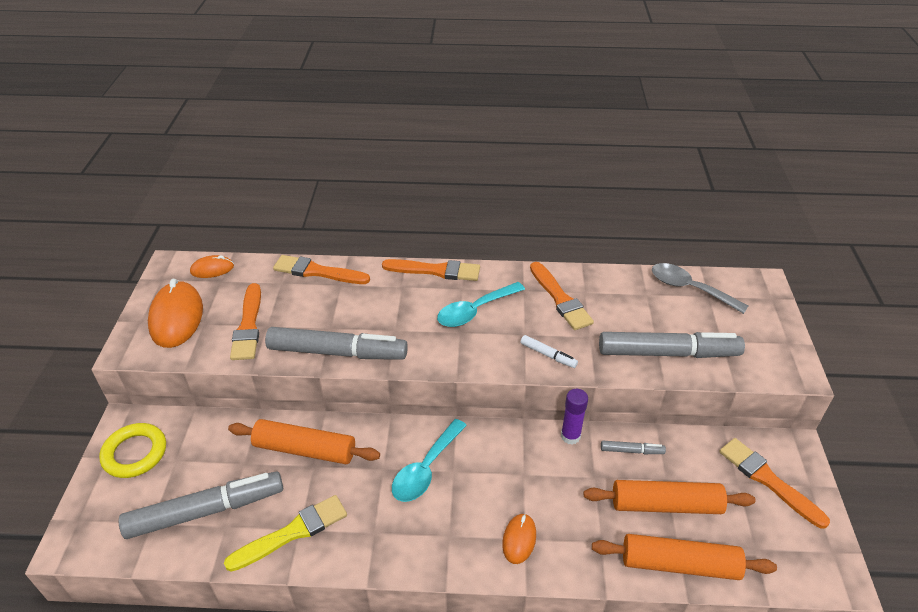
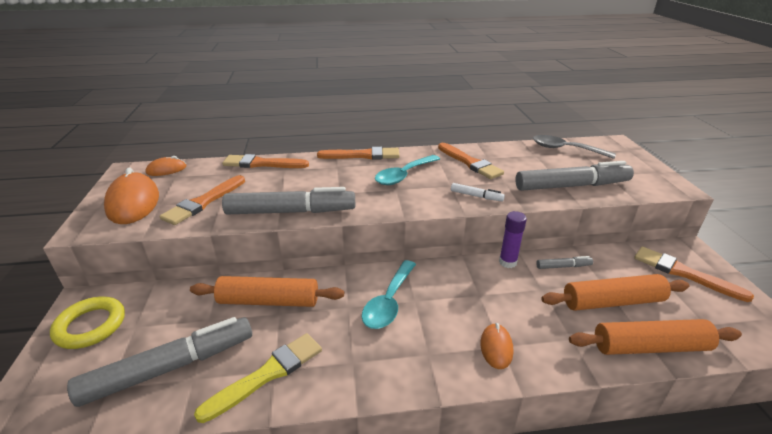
camera: 10 degrees left, 10 degrees down
(248, 326) = (204, 202): orange brush -> orange brush turned 45 degrees clockwise

